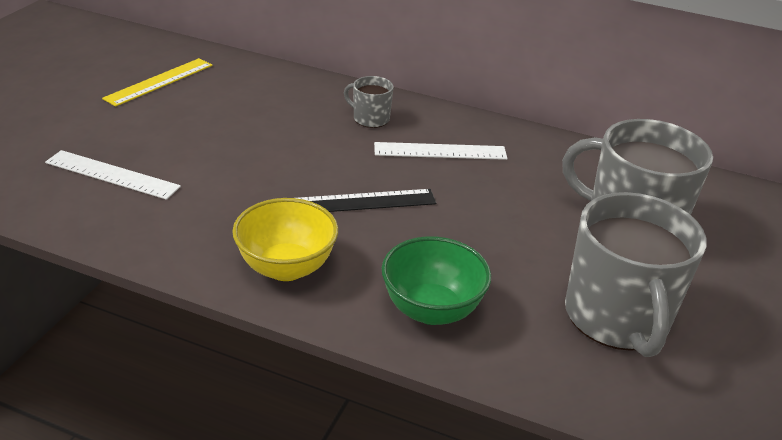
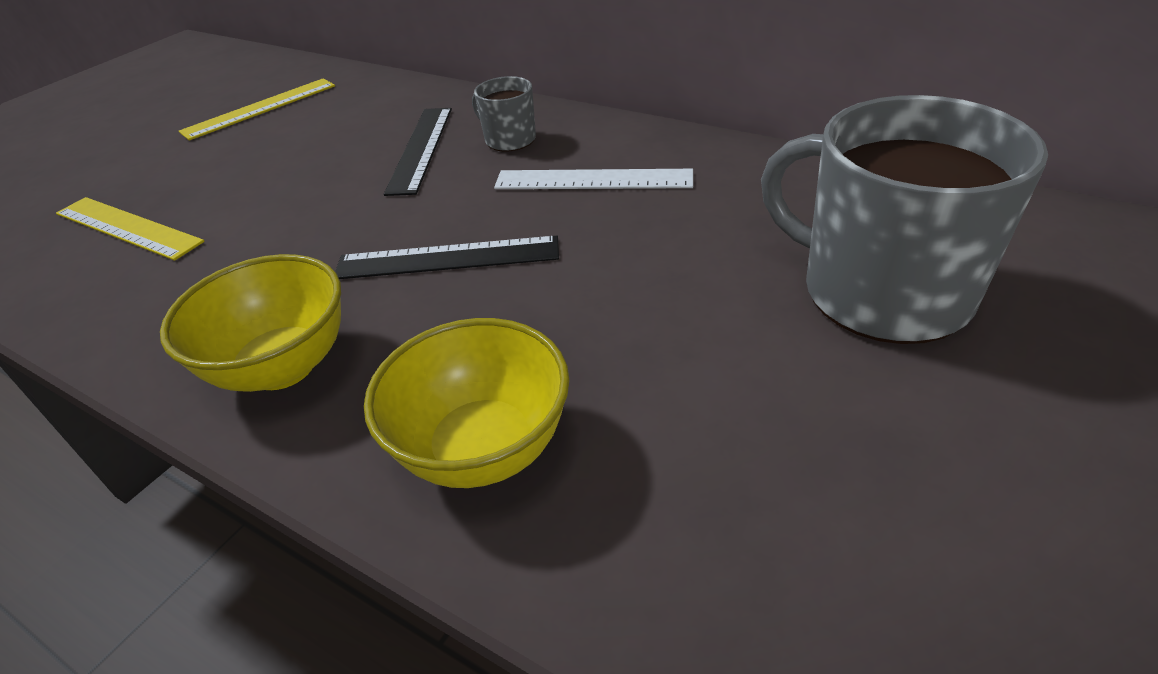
camera: 15 degrees right, 5 degrees up
(112, 175) = (127, 228): white ruler -> yellow ruler
(308, 122) = (421, 149): none -> black ruler
(431, 310) = (483, 448): green bowl -> yellow bowl
(617, 317) = (830, 473): grey mug -> none

